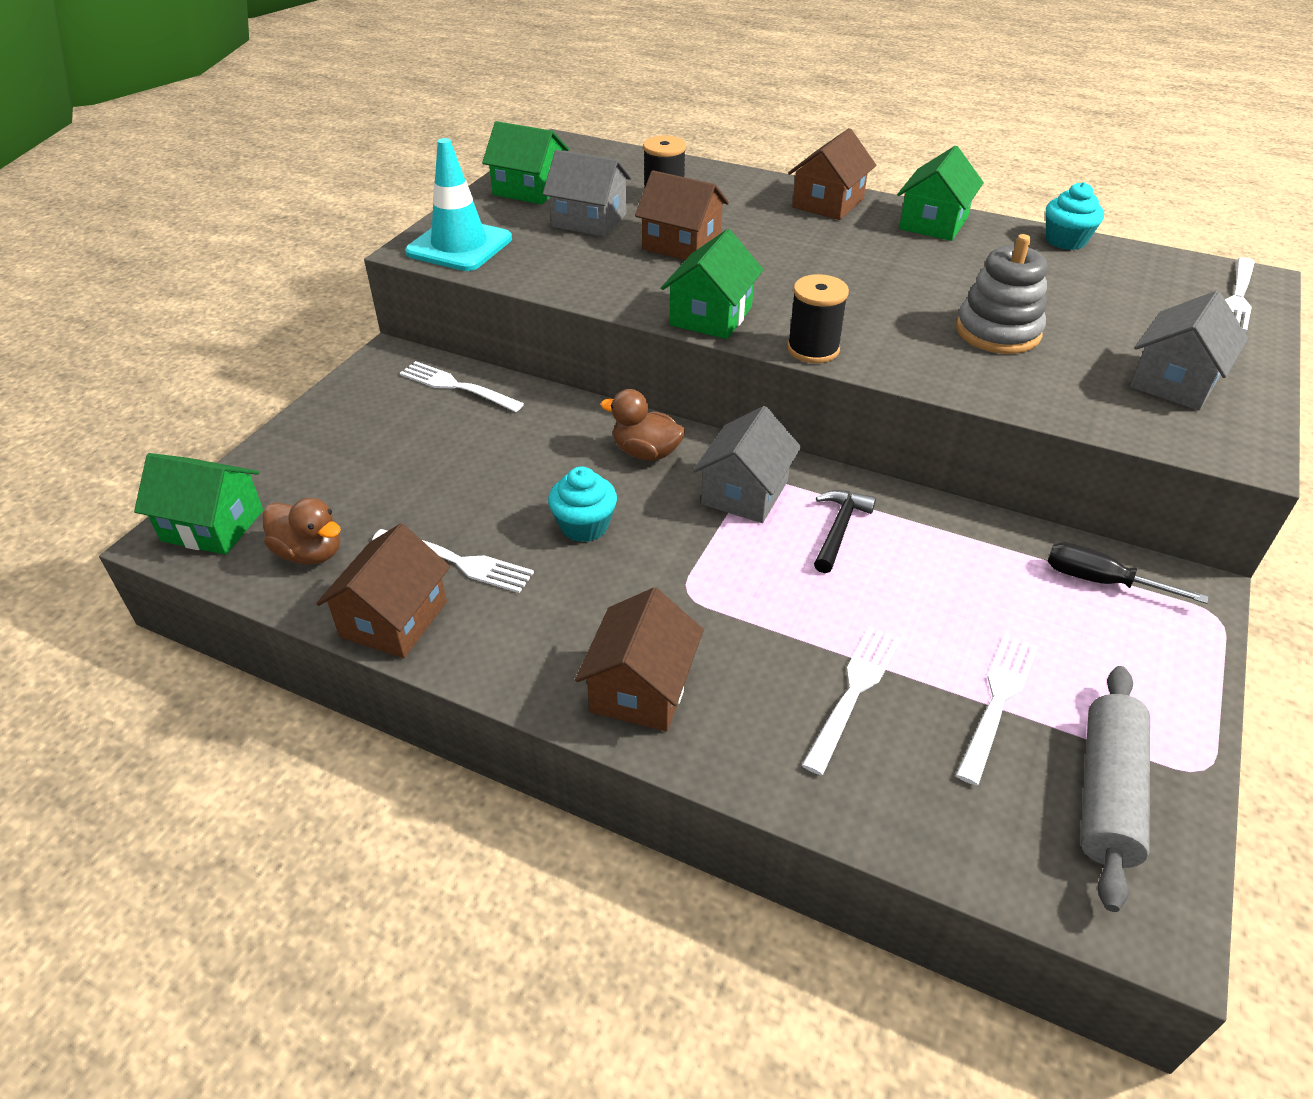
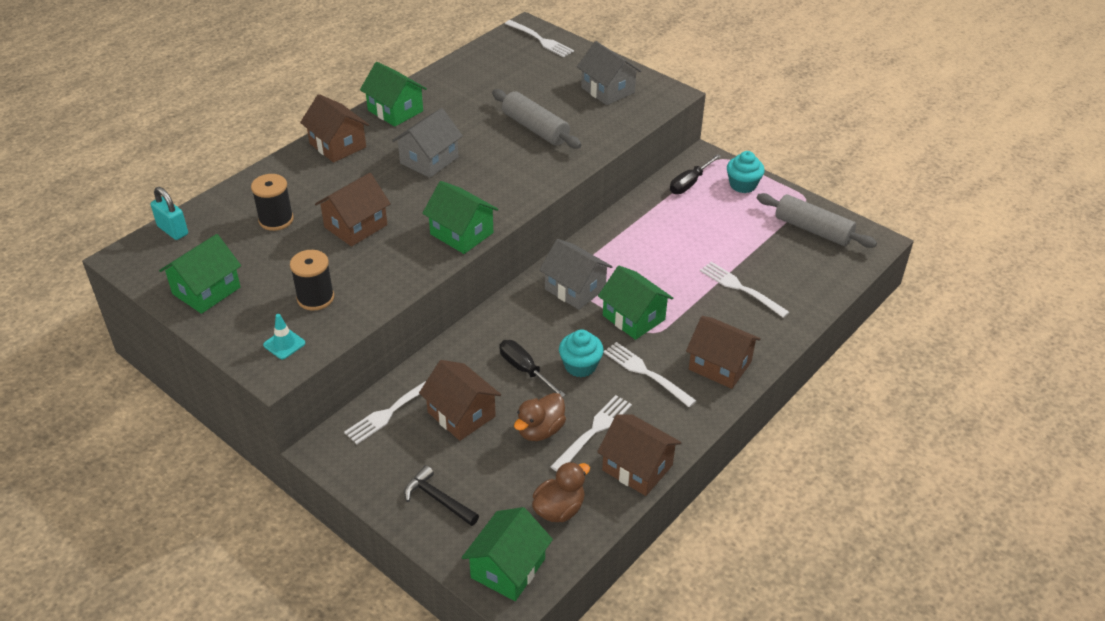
camera: 75 degrees left, 0 degrees up
(459, 246) = (284, 344): turquoise traffic cone -> turquoise traffic cone, size x0.45
(463, 438) = (461, 414): none -> brown house
(558, 475) = (525, 370): none -> black screwdriver
(589, 220) = (287, 265): grey house -> grey house (429, 160)
(615, 154) = (173, 230): none -> turquoise padlock
(646, 452) = (517, 324): brown duck -> brown duck (540, 430)
(711, 565) = (633, 317): none -> green house
(813, 349) = (521, 201): black spool -> black spool (315, 298)
(839, 529) = (621, 260): black hammer -> black hammer (438, 499)
(997, 701) = (757, 243): white fork -> white fork (646, 373)
(998, 332) = (535, 128): grey stacking toy -> grey rolling pin
(1065, 241) = (448, 70): turquoise cupcake -> turquoise cupcake (743, 185)

